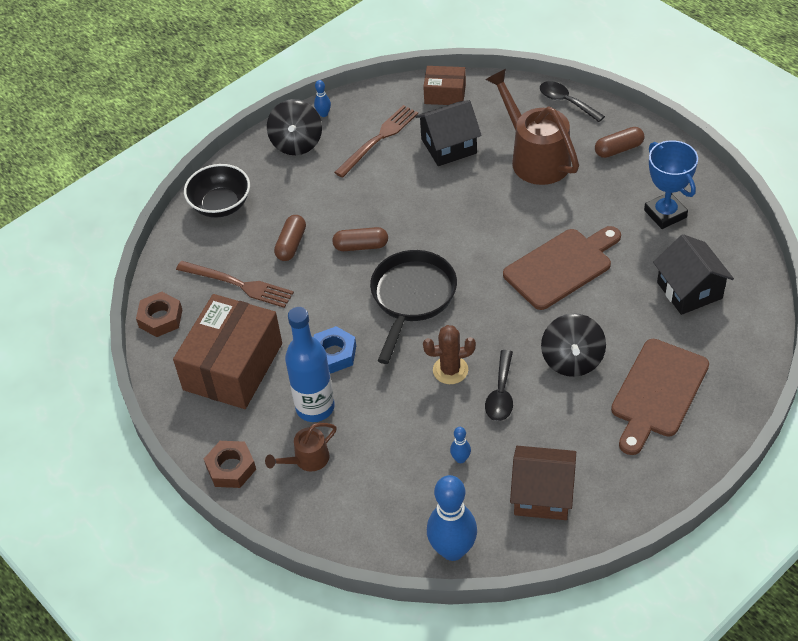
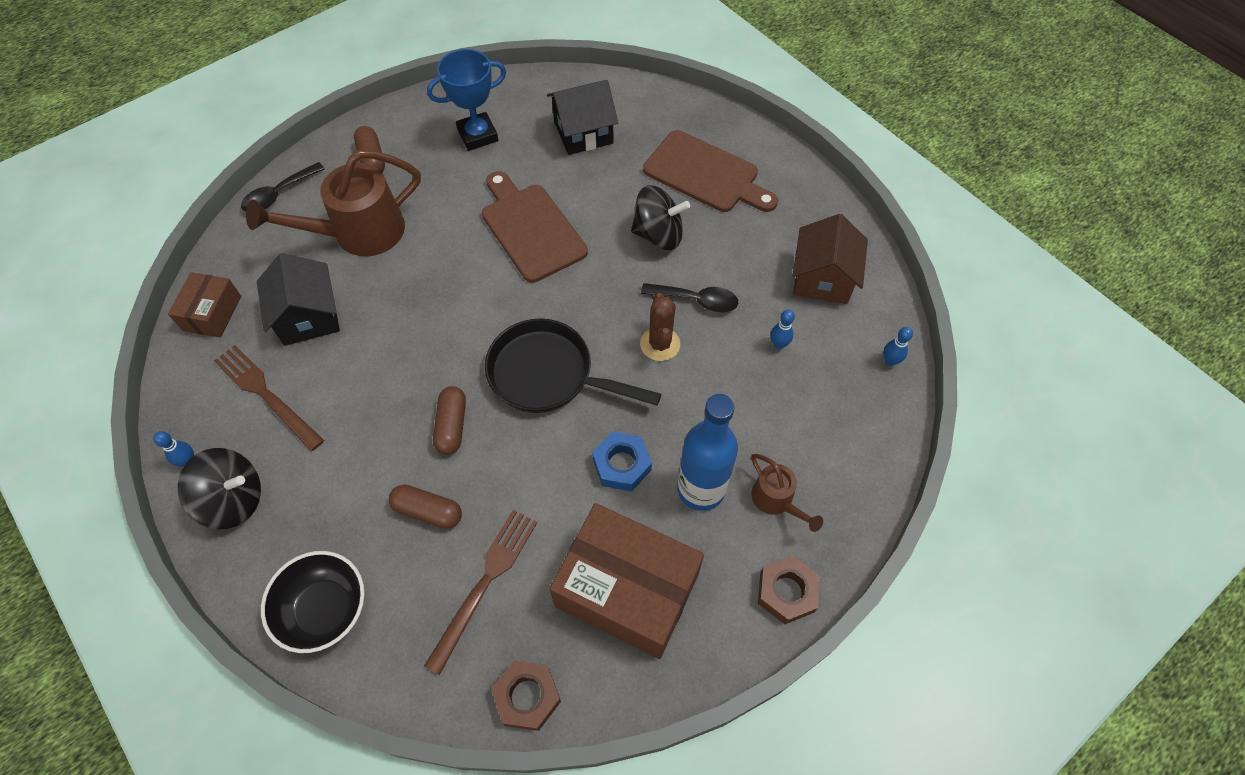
camera: 90 degrees left, 10 degrees up
(452, 550) = (890, 361): blue bowling pin -> blue bowling pin, size x0.44

